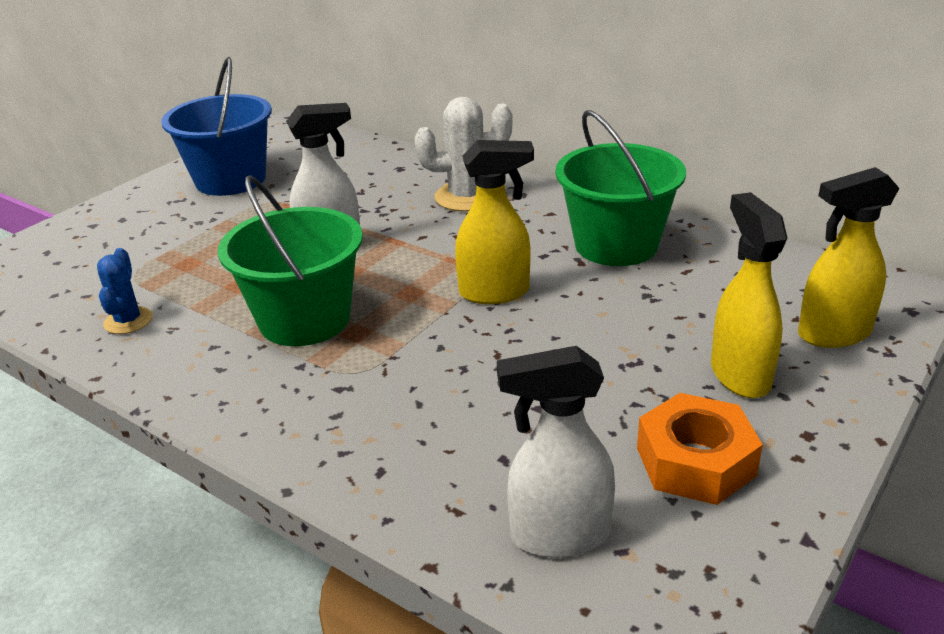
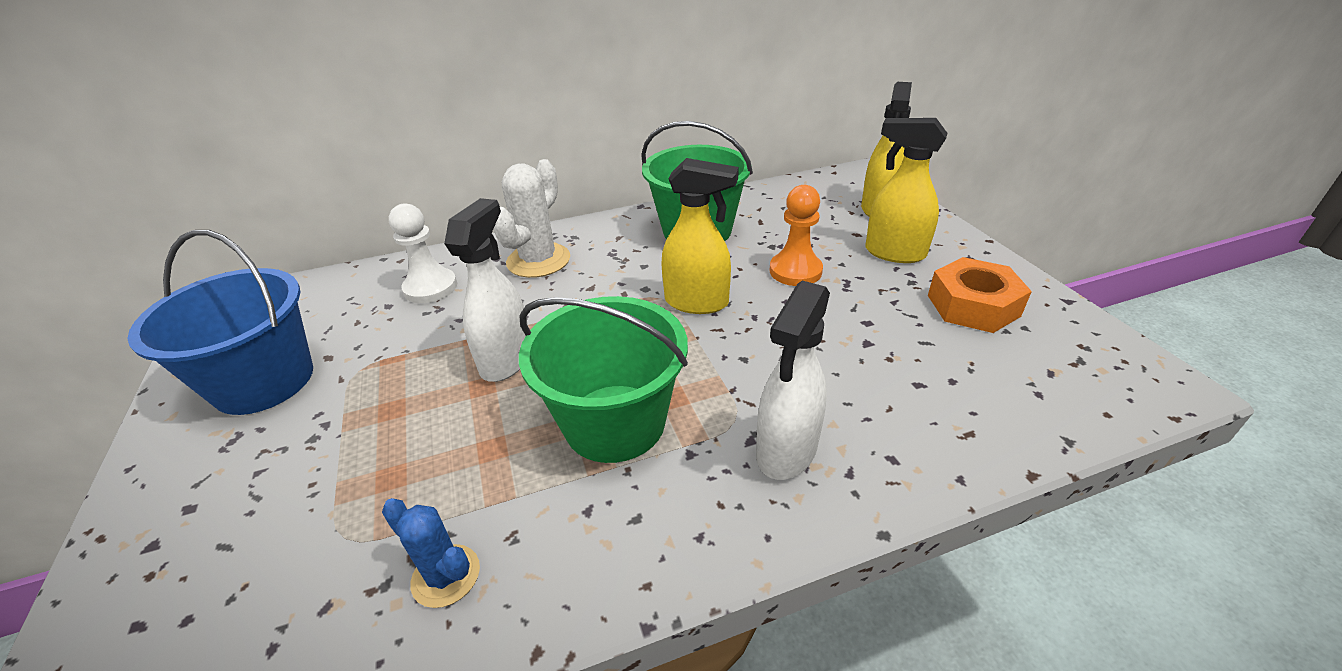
camera: 55 degrees left, 5 degrees up
(380, 176) = (430, 288): none -> white pawn
(495, 292) = (697, 302): yellow spray bottle -> yellow spray bottle turned 75 degrees clockwise
(558, 535) = (1023, 393): white spray bottle -> white spray bottle (786, 451)
(615, 324) = (795, 271): none -> orange pawn

